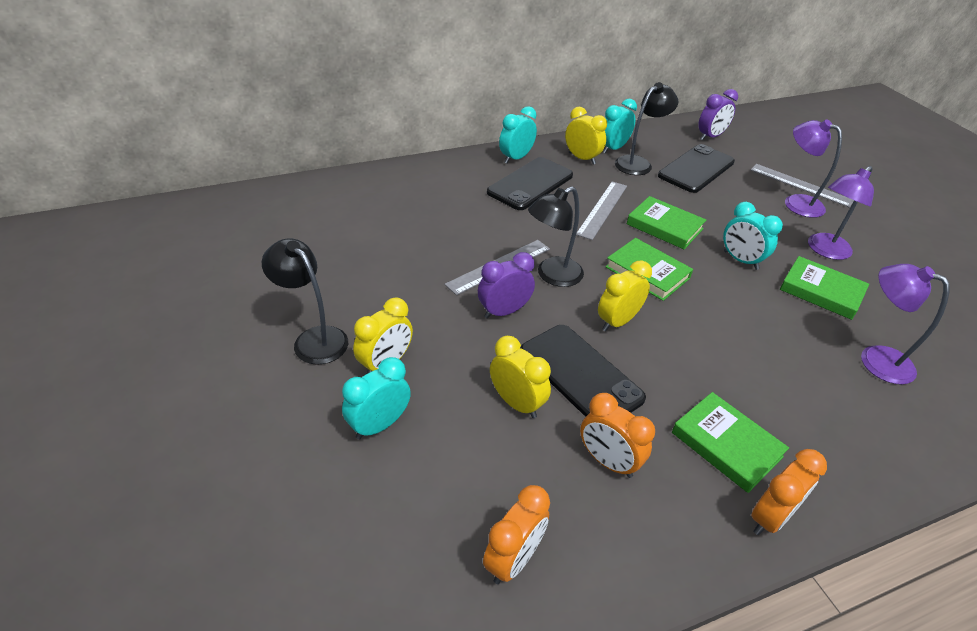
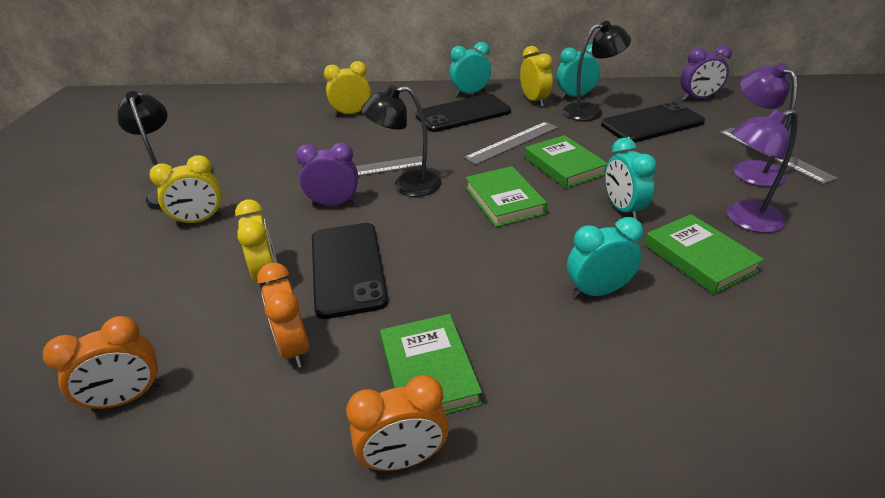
camera: 30 degrees right, 5 degrees down
(379, 425) = (147, 262): turquoise clock -> turquoise clock (598, 291)
(617, 321) = (430, 234): yellow clock -> yellow clock (351, 114)
(875, 359) = (708, 342): purple lamp -> none

